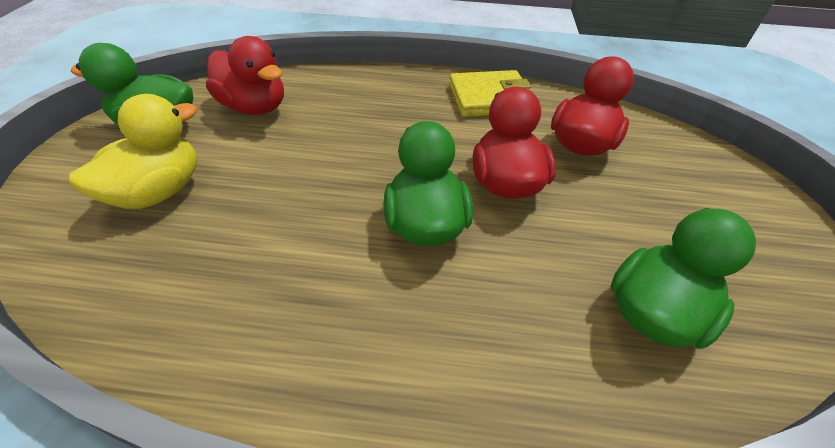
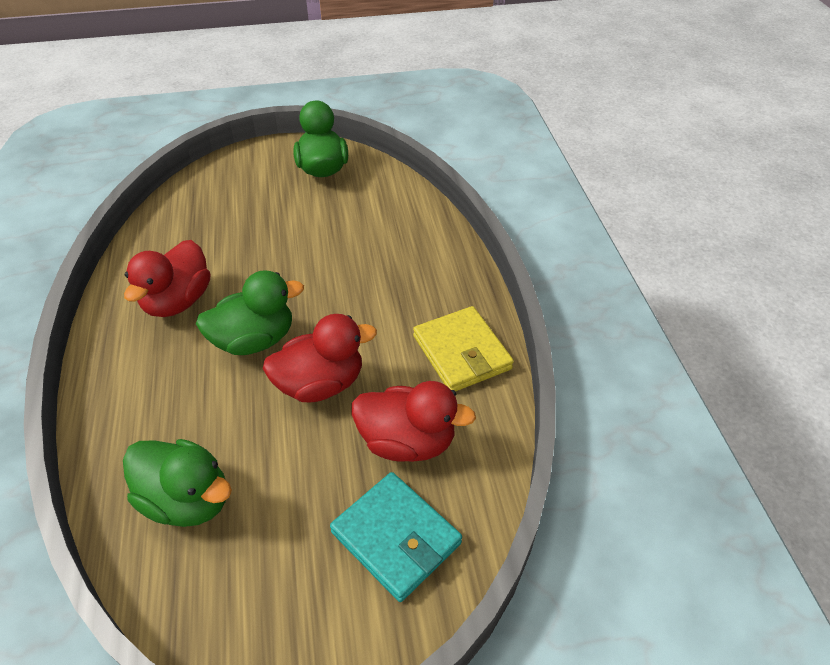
camera: 75 degrees right, 0 degrees up
(159, 191) = (253, 199): yellow duck -> none
(254, 107) = (367, 203): red duck -> red duck (178, 301)
(677, 168) = (396, 538): none -> turquoise wallet

